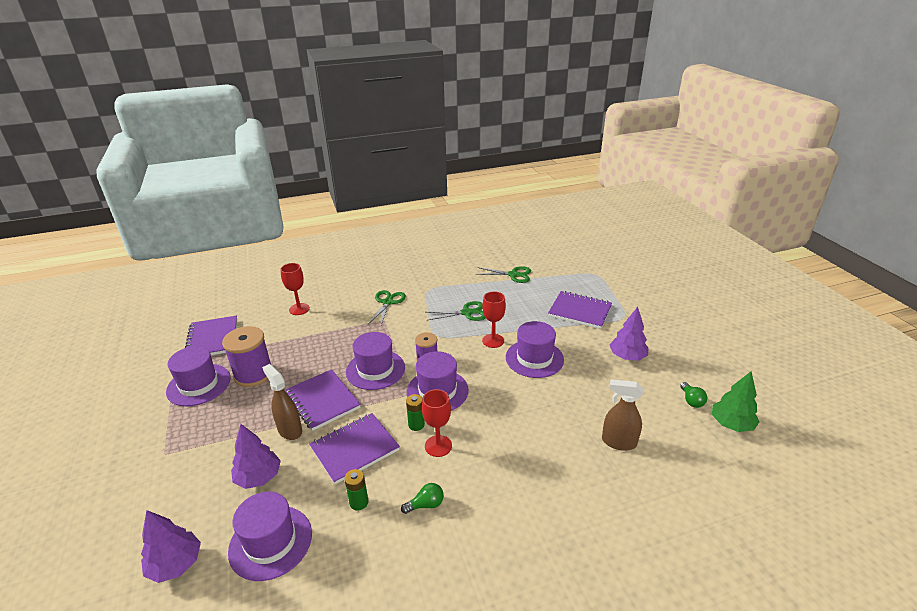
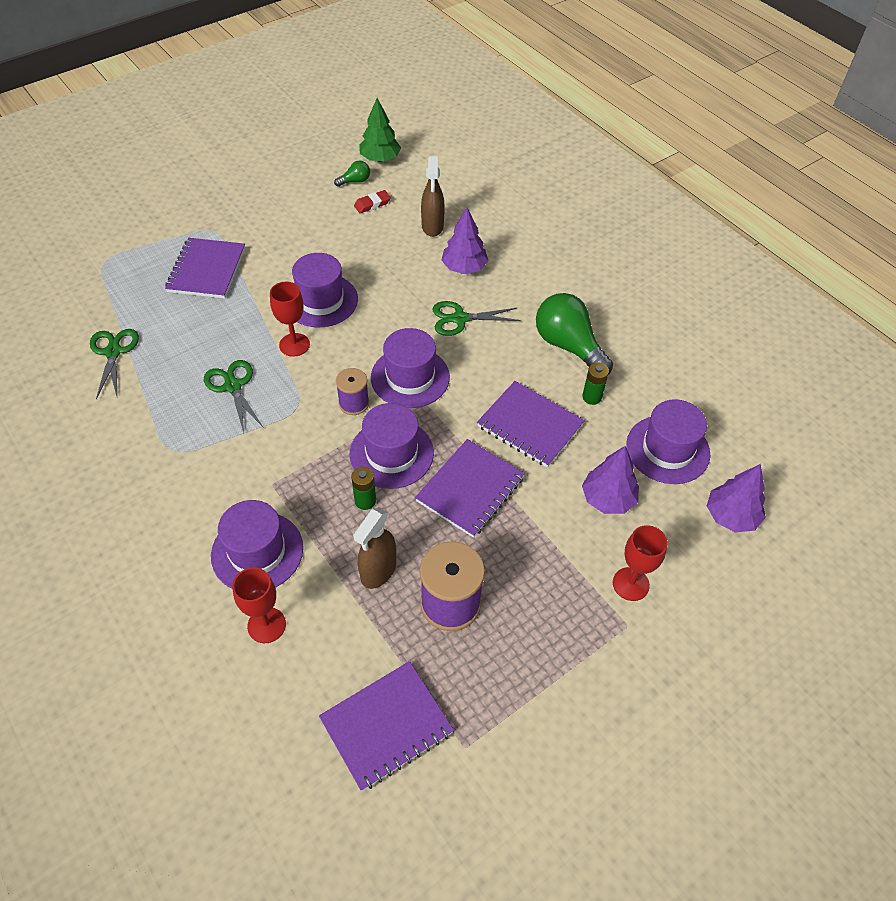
camera: 110 degrees left, 20 degrees up
(198, 385) = (499, 669): purple hat -> purple hat (257, 551)
(290, 430) = (531, 502): brown spray bottle -> brown spray bottle (378, 571)
(387, 302) = (221, 495): green scissors -> green scissors (460, 319)
(416, 425) = (472, 382): green battery -> green battery (365, 501)
(425, 505) = (568, 346): green light bulb -> green light bulb, size x2.18
(438, 446) = (494, 355): red goblet -> red goblet (630, 584)
(627, 357) = (295, 225): purple tree -> purple tree (464, 268)
(655, 406) = (372, 204): none -> red eraser

